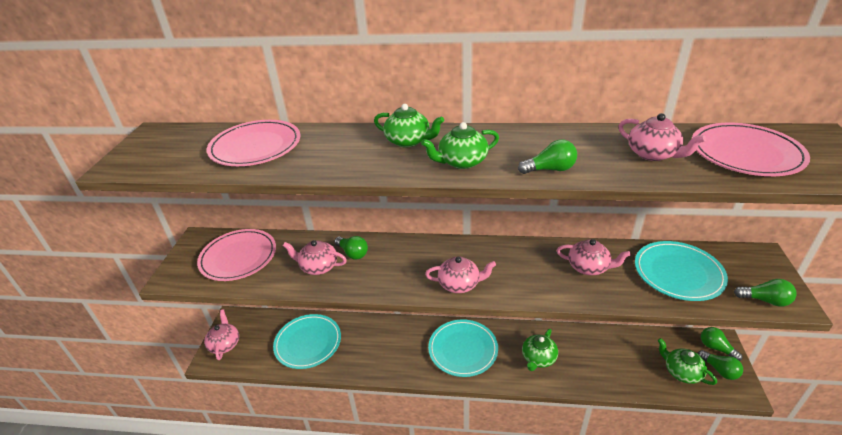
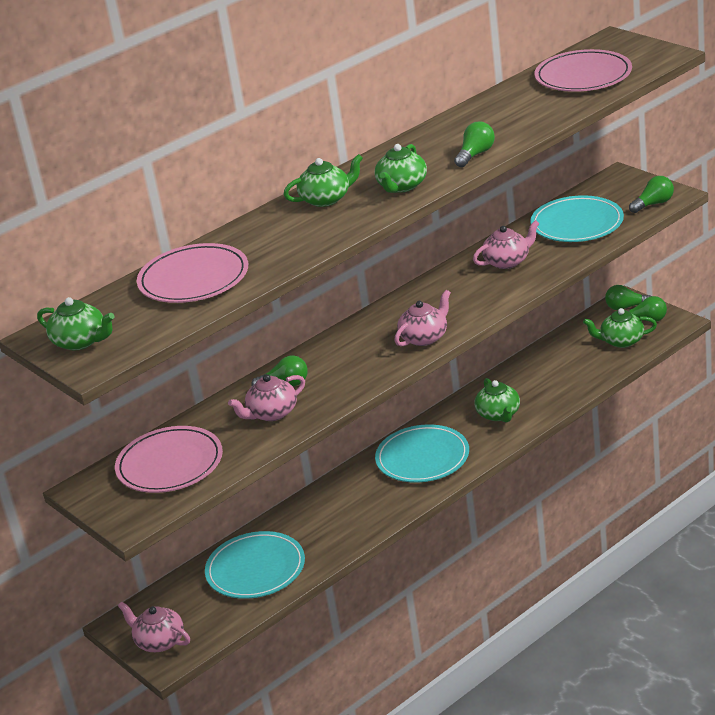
camera: 45 degrees left, 5 degrees down
(149, 148) = (81, 341): none -> green teapot
(653, 154) = (526, 108): pink teapot -> none

